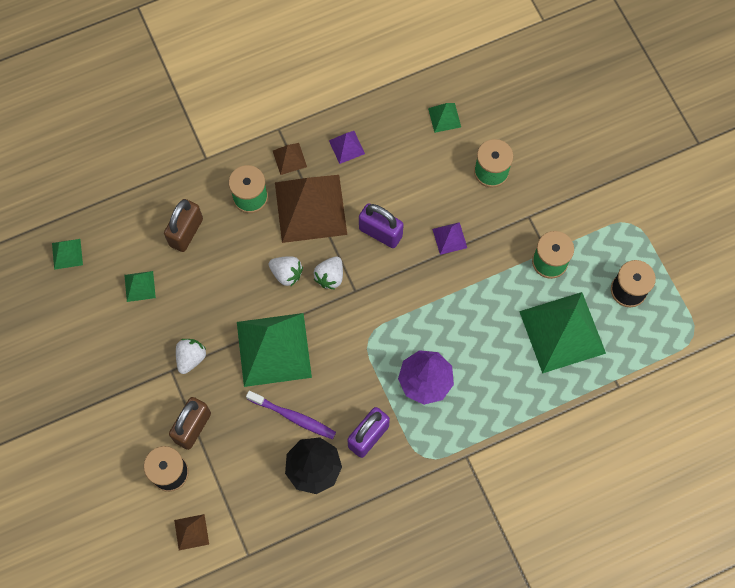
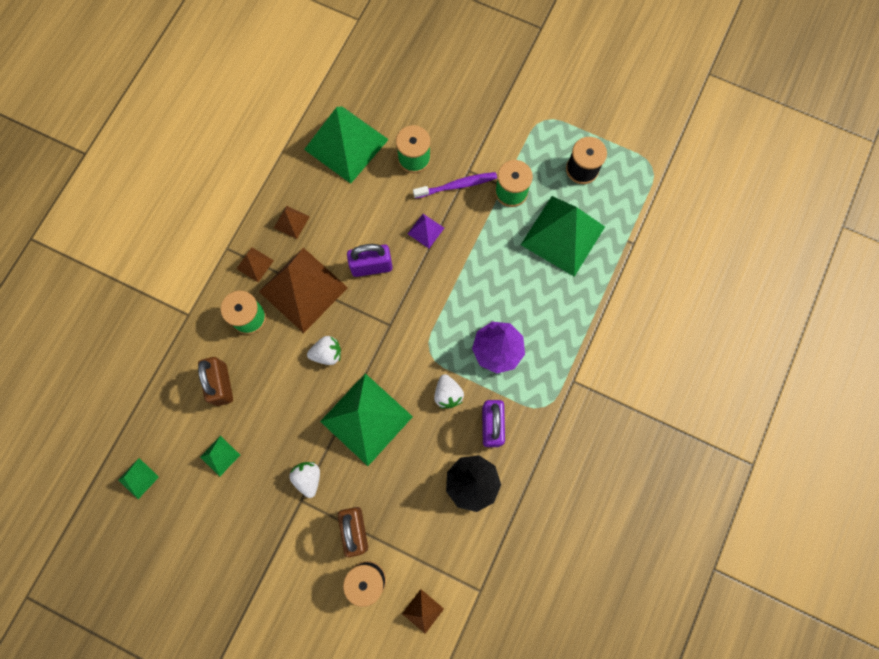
camera: 40 degrees left, 5 degrees up
(293, 417) = (424, 457): purple toothbrush -> purple toothbrush (457, 185)
(330, 277) = (362, 329): white strawberry -> white strawberry (447, 394)
(346, 147) = (291, 222): purple pyramid -> brown pyramid
(444, 117) = (346, 144): green pyramid -> green pyramid, size x2.31

